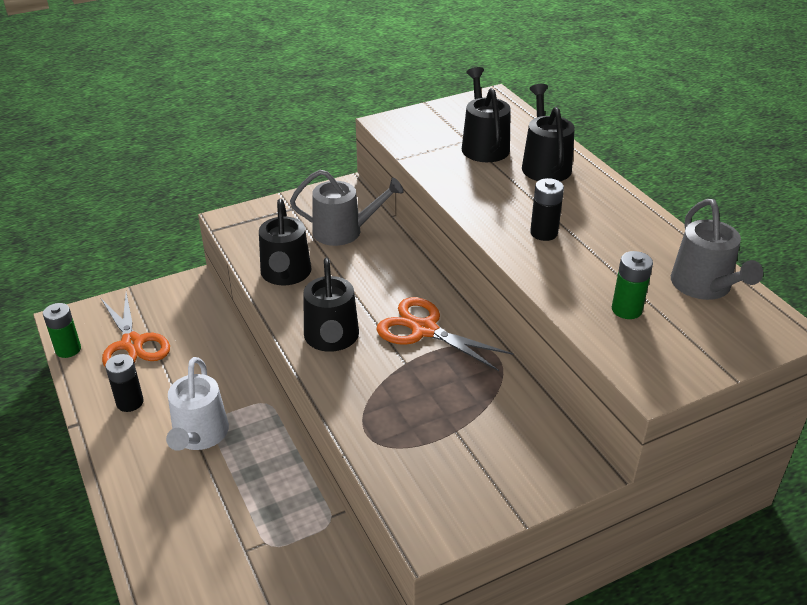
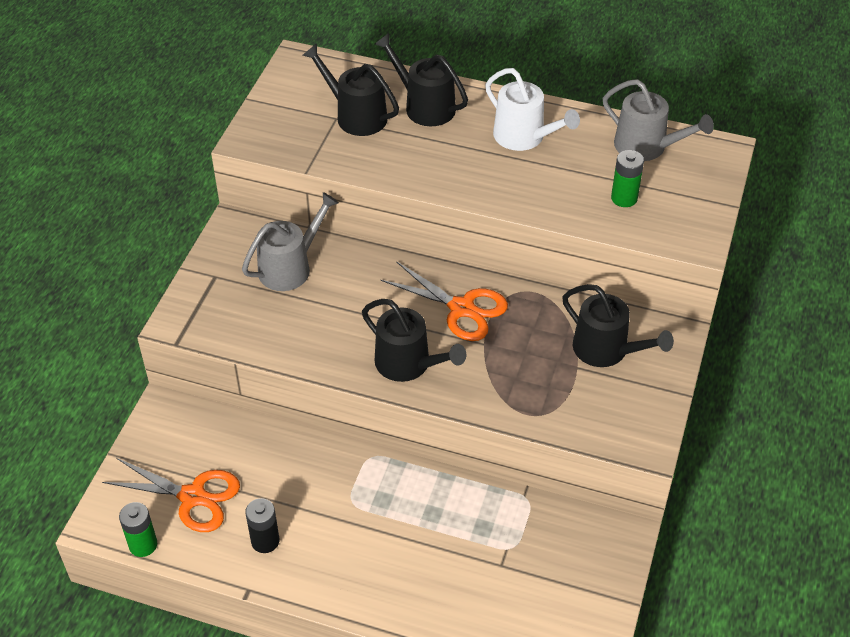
camera: 45 degrees left, 10 degrees up
(199, 435) = (356, 519): white watering can -> white watering can (524, 137)
(285, 274) = (298, 338): black watering can -> black watering can (606, 350)
(423, 330) = (462, 308): orange scissors -> orange scissors turned 135 degrees counterclockwise
(543, 233) = (500, 171): black battery -> none

